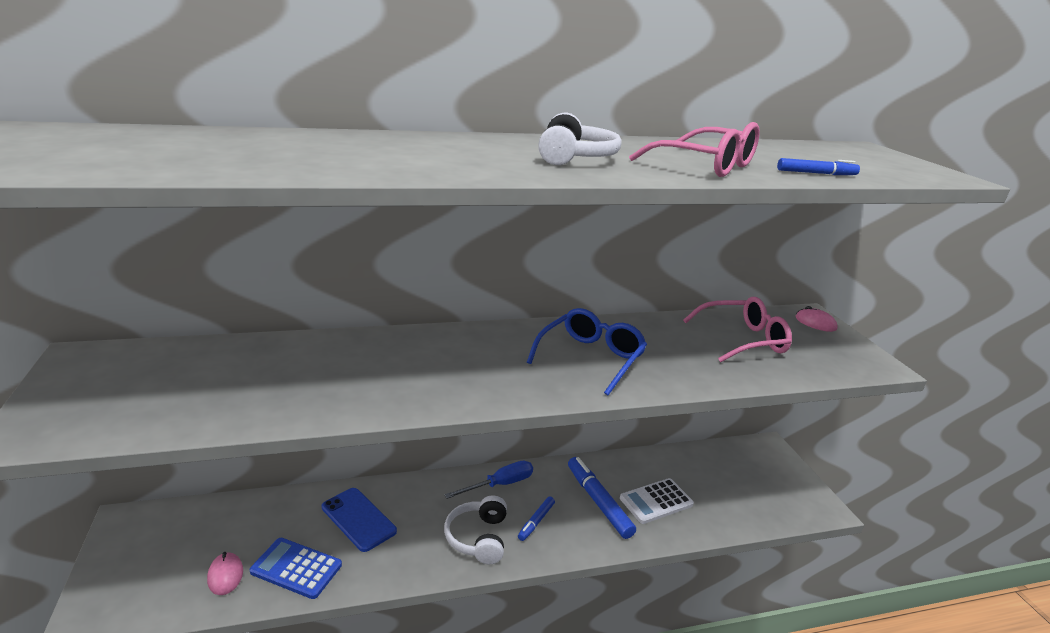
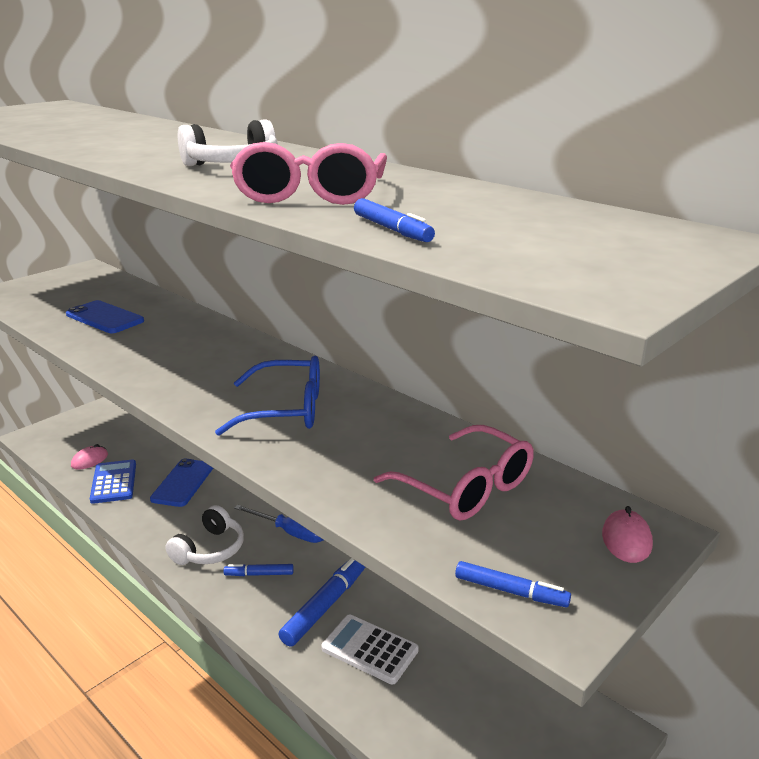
camera: 60 degrees right, 0 degrees up
(270, 383) = (104, 318): none -> blue phone
(478, 538) = (210, 549): white headphones -> white headphones turned 150 degrees clockwise
(849, 366) = (511, 591): none -> blue marker

